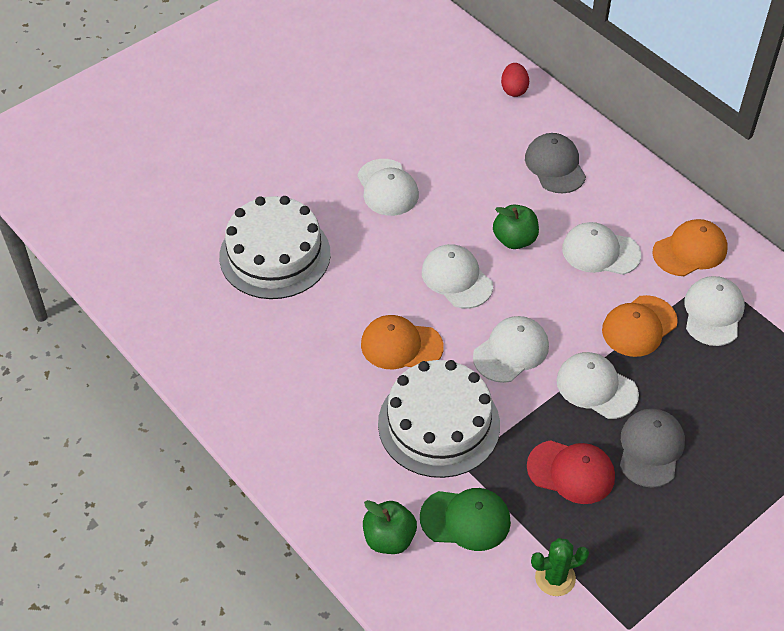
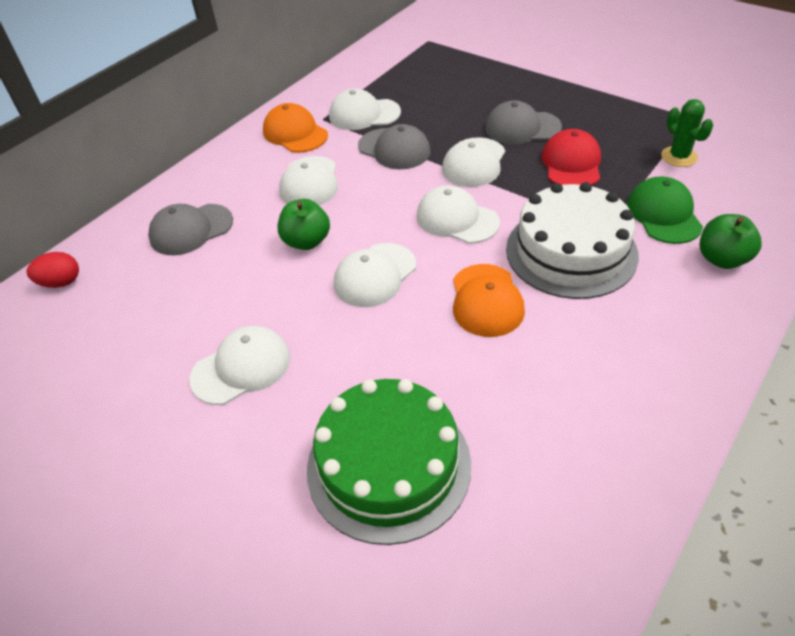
camera: 100 degrees left, 5 degrees down
(275, 255) = (388, 465): white cake -> green cake
(639, 326) = (394, 149): orange cap -> grey cap

